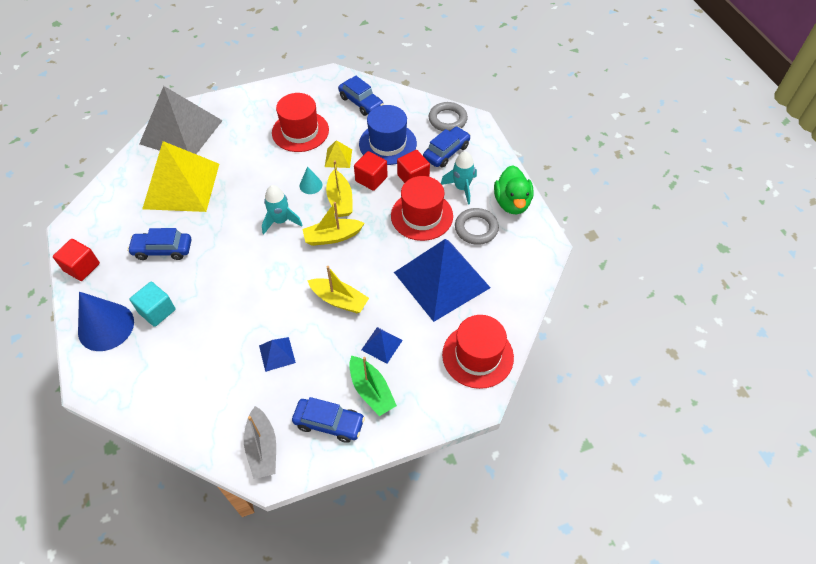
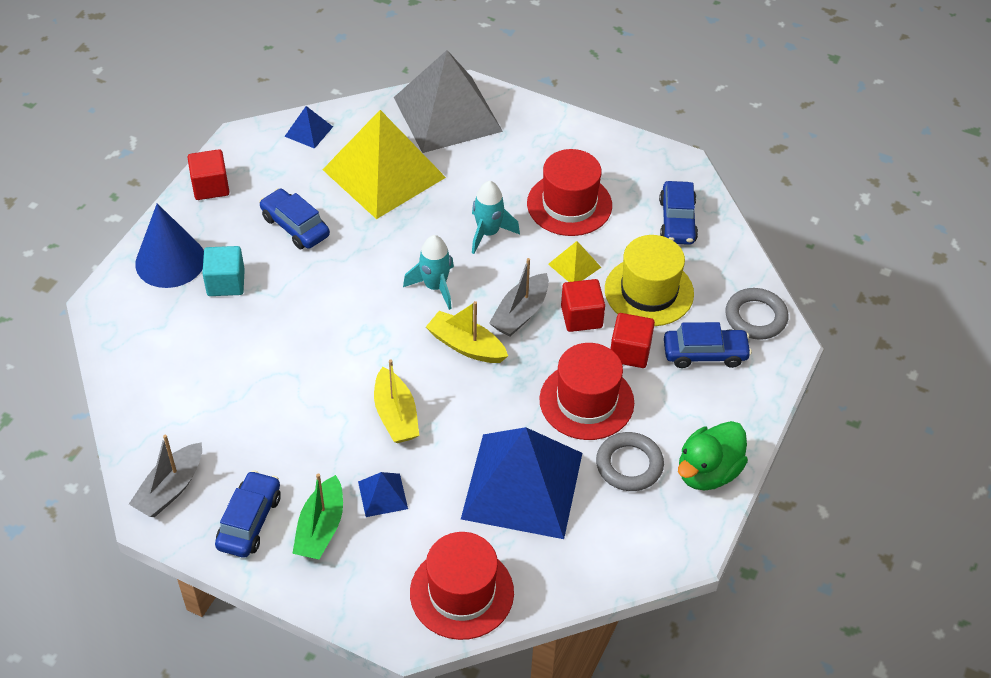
camera: 45 degrees right, 5 degrees down
(277, 354) = (279, 415): blue pyramid -> blue pyramid (308, 131)
(311, 185) = (509, 273): turquoise cone -> none
(329, 423) = (249, 521): blue car -> blue car turned 135 degrees counterclockwise
(340, 200) = (520, 313): yellow boat -> grey boat
(387, 143) = (649, 291): blue hat -> yellow hat
(461, 188) = (670, 407): turquoise rocket -> turquoise rocket (488, 233)

